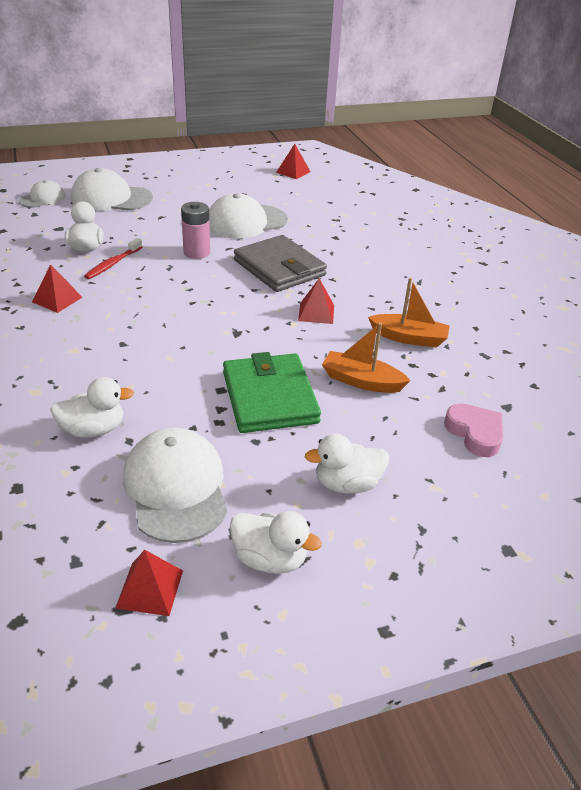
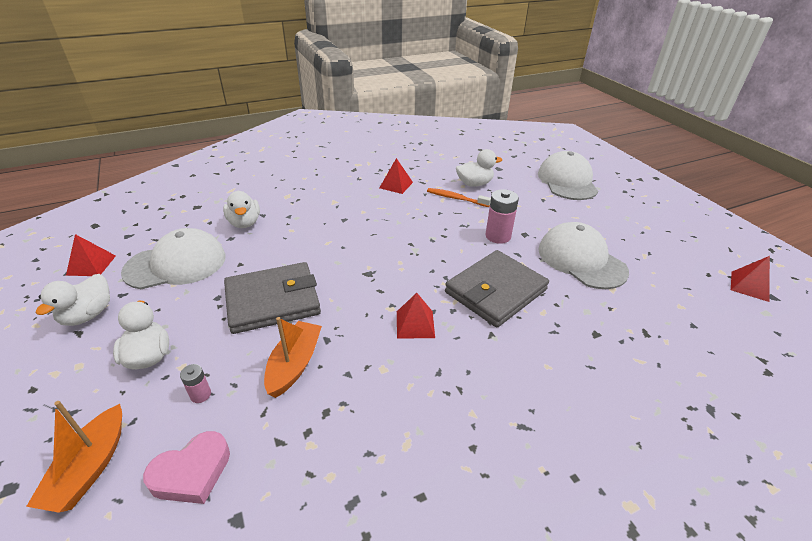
camera: 85 degrees right, 0 degrees up
(42, 198) = (541, 154): white cap -> none
(113, 264) = (456, 198): red toothbrush -> orange toothbrush
(269, 397) = (272, 301): green wallet -> grey wallet
(397, 438) = (200, 395): none -> pink battery
(409, 338) = (380, 410): orange boat -> orange boat (90, 468)

